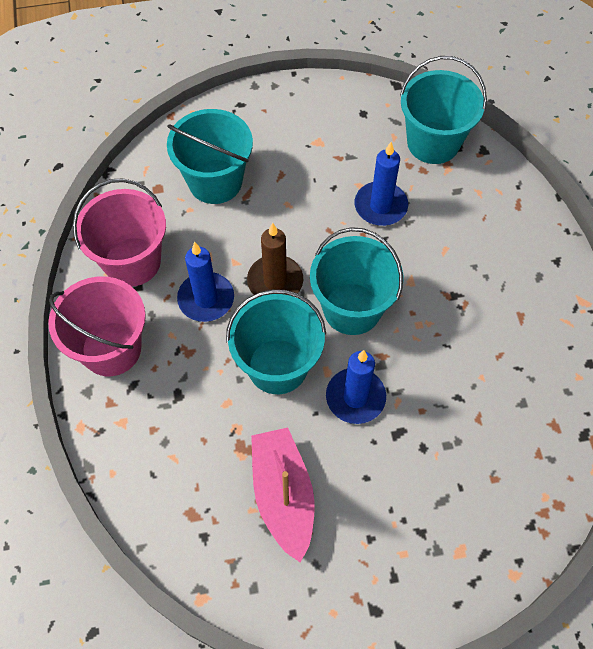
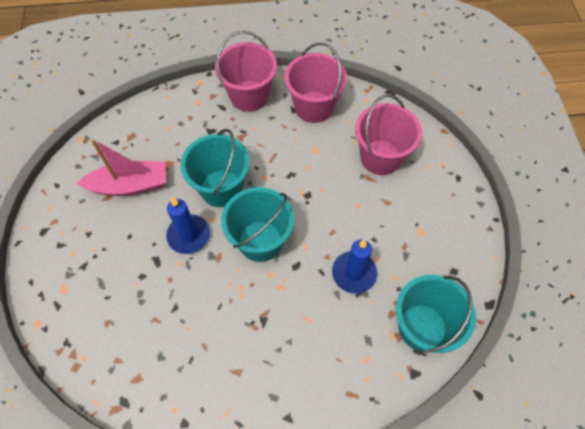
camera: 95 degrees right, 0 degrees up
(206, 299) = (280, 148): blue candle -> none
(215, 181) = (380, 157): turquoise bucket -> pink bucket
(275, 281) = (289, 191): brown candle -> none

